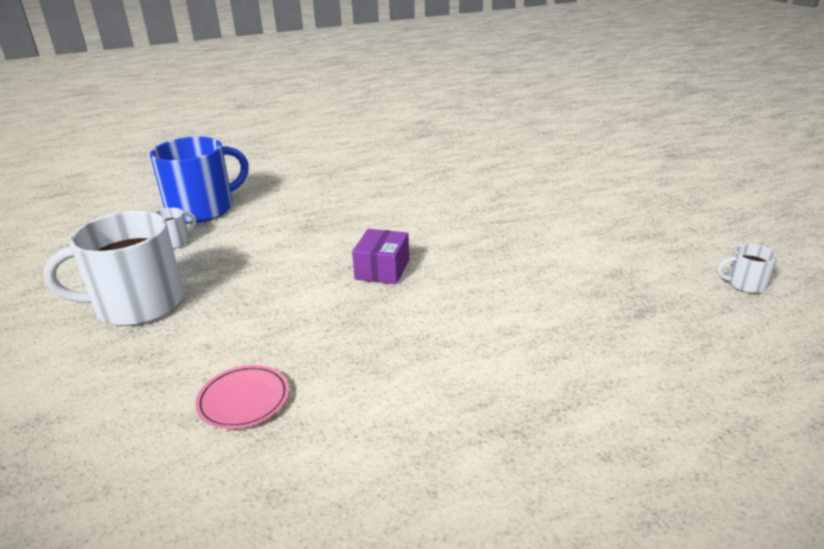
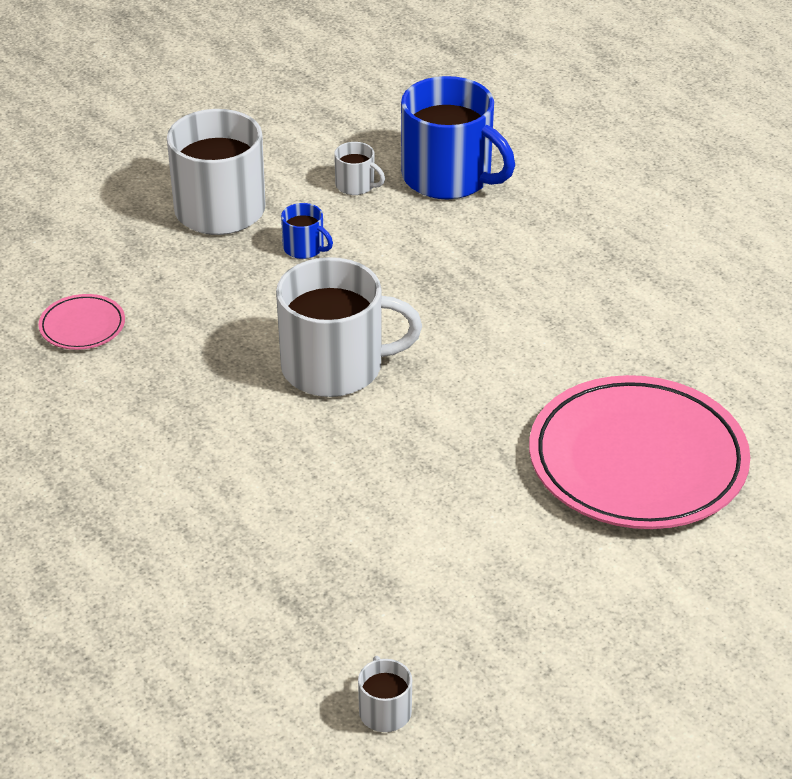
camera: 75 degrees right, 10 degrees up
(230, 269) = (304, 248): none -> blue mug
(382, 269) = (335, 367): purple box -> white mug
(513, 186) = (637, 461): none -> pink plate

